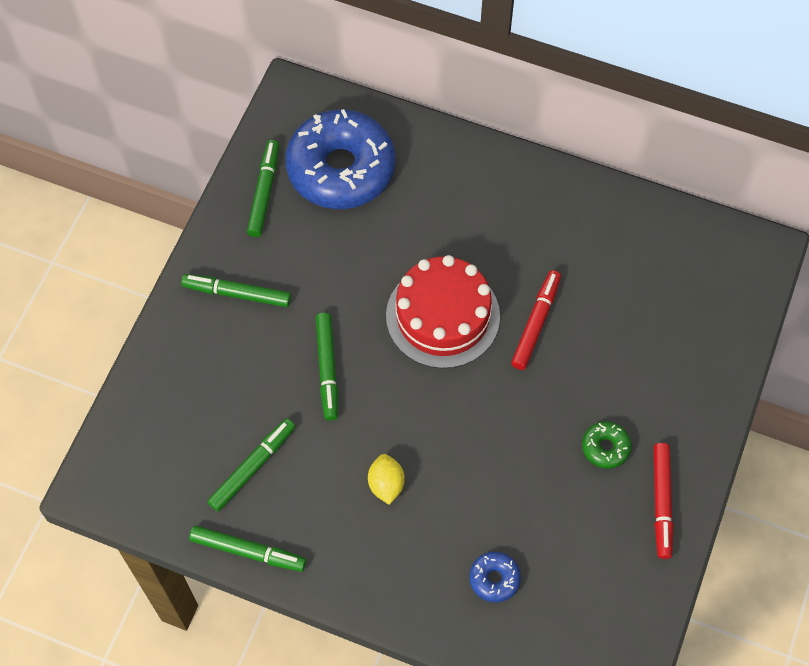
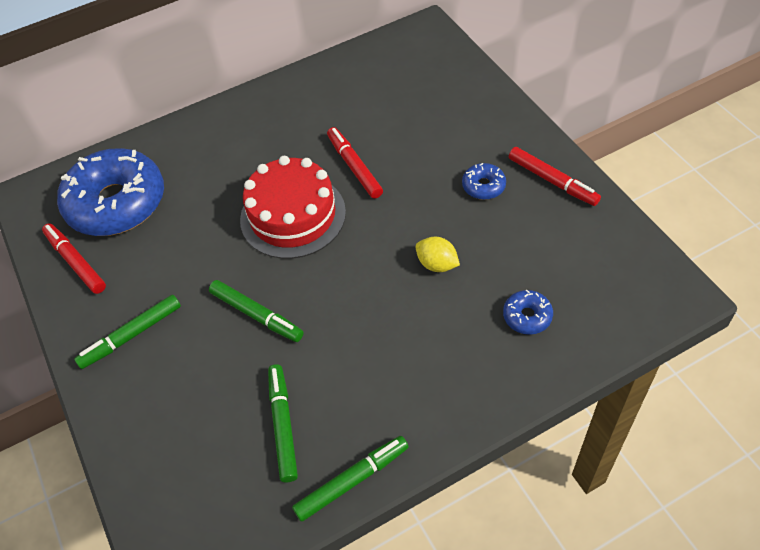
camera: 45 degrees left, 10 degrees down
(264, 192) = (76, 262): green marker -> red marker
(386, 484) = (387, 338): yellow lemon -> yellow lemon (437, 264)
(605, 447) = (483, 186): green donut -> blue donut

